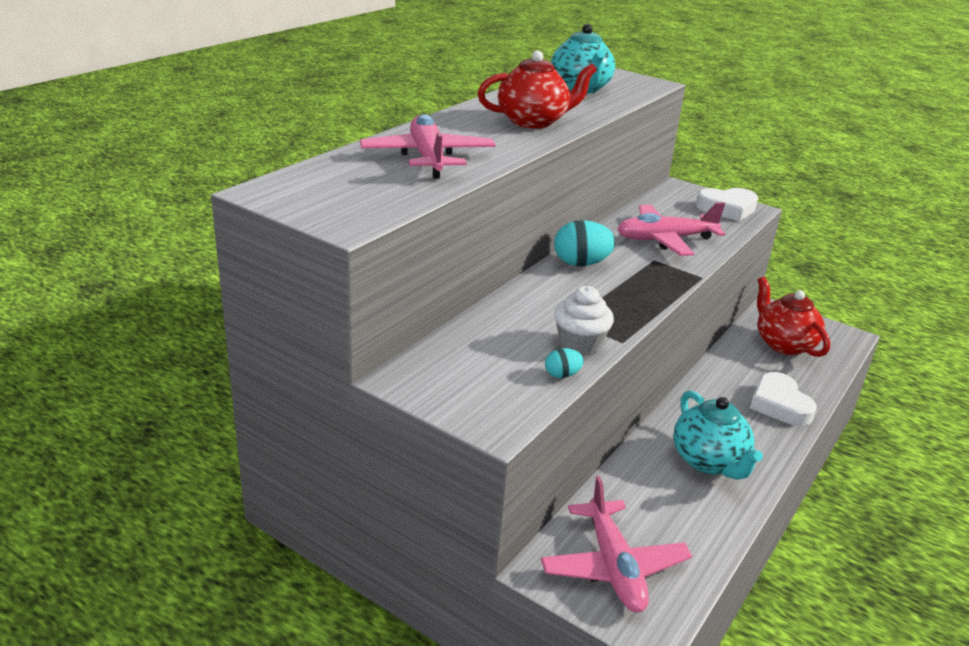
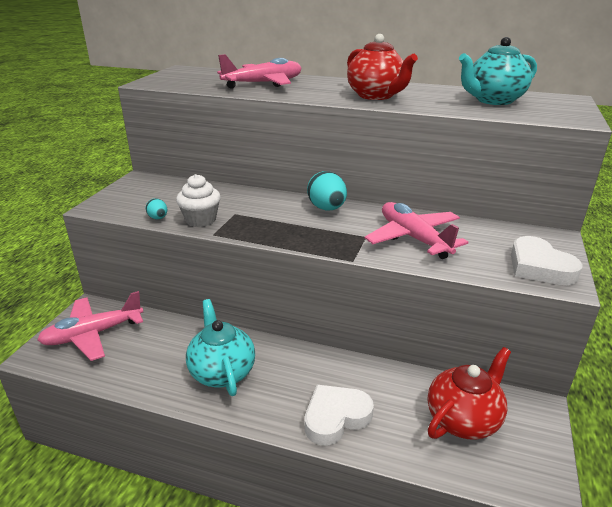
camera: 75 degrees right, 0 degrees up
(709, 461) = (222, 372): turquoise teapot -> turquoise teapot turned 105 degrees clockwise

